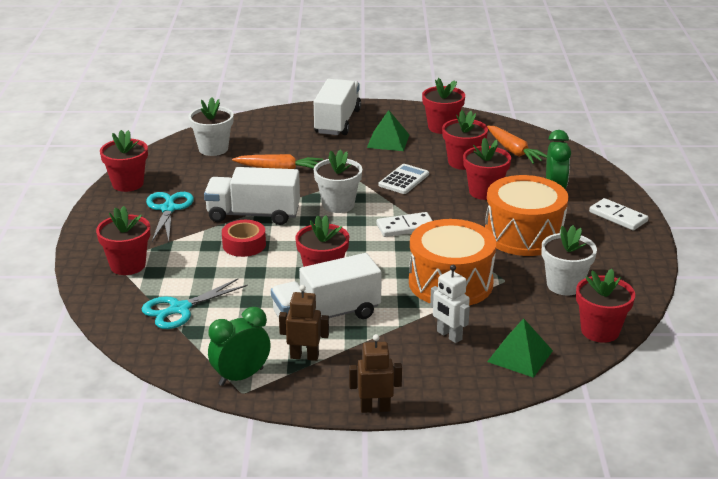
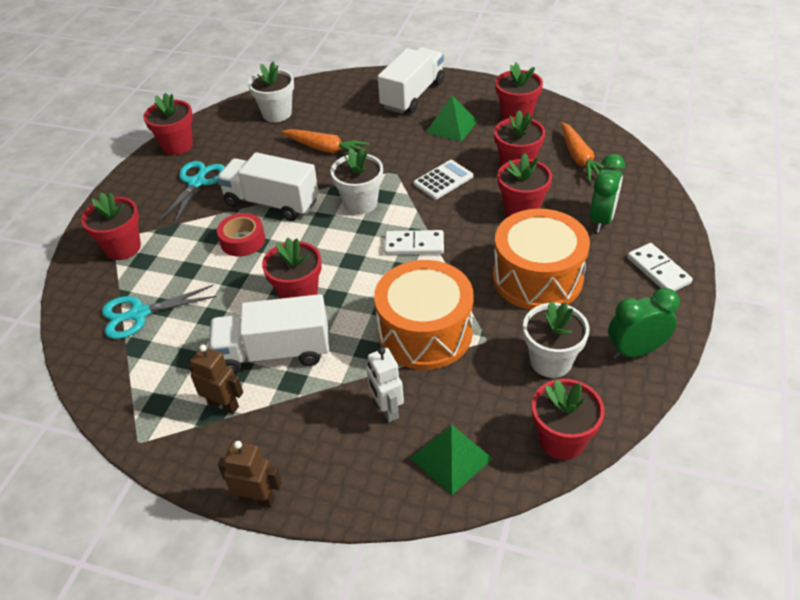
camera: 20 degrees right, 15 degrees up
(241, 377) = (148, 419): green clock -> green clock (635, 351)

